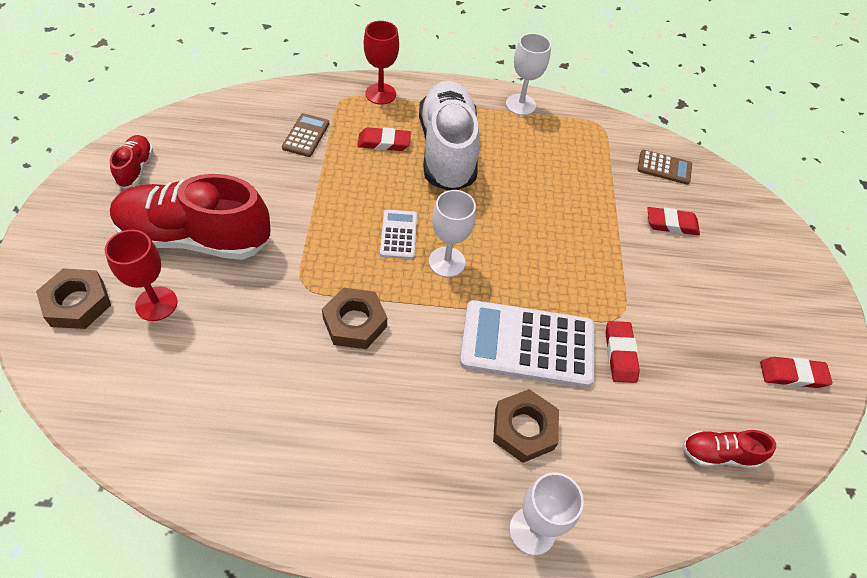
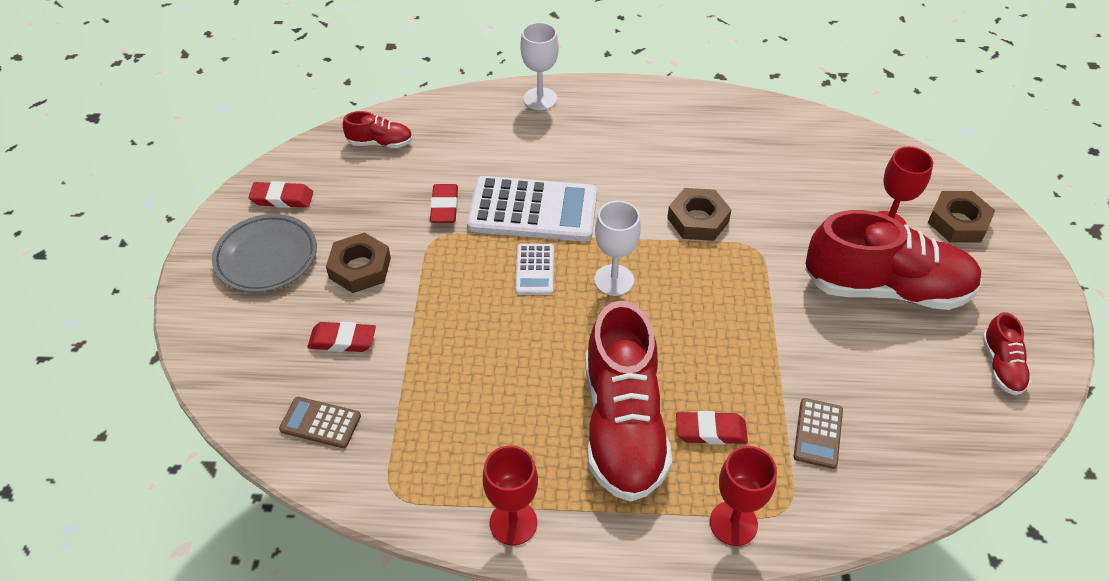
camera: 175 degrees left, 5 degrees down
(398, 234) = (670, 306): white calculator -> white calculator (535, 270)
(447, 150) = (623, 425): white shoe -> red shoe
(520, 105) = (513, 523): white goblet -> red goblet
(524, 429) = (541, 152): brown nut -> brown nut (360, 268)
(772, 305) = (266, 257): none -> grey plate

